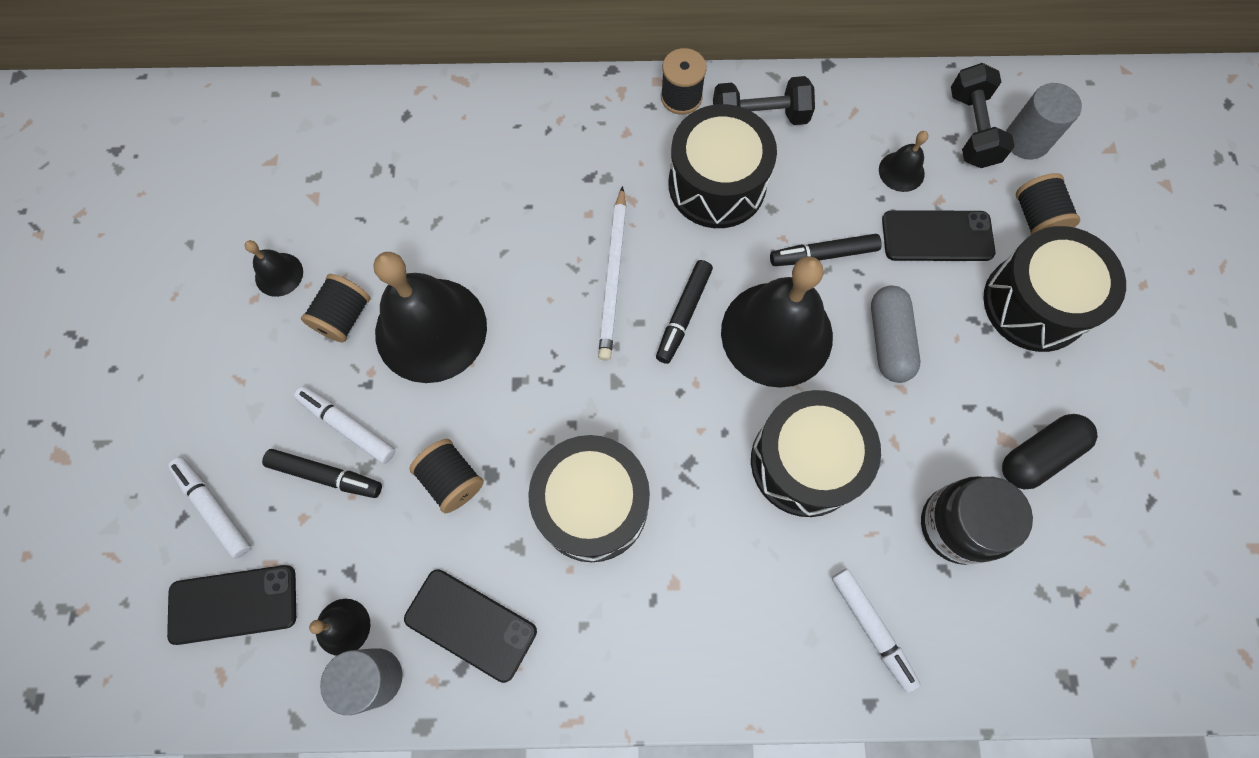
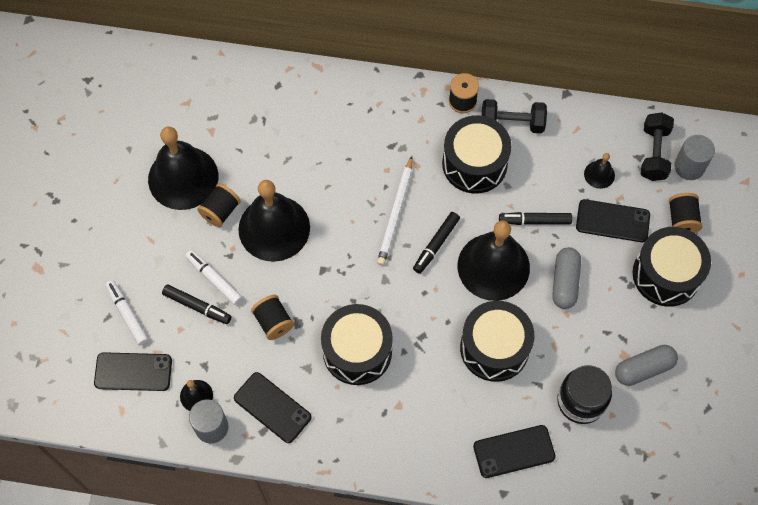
camera: 10 degrees right, 5 degrees down
(279, 274) = (183, 177): black bell -> black bell, size x2.28
(872, 629) = (514, 451): white marker -> black phone
(1039, 455) = (643, 369): black capsule -> grey capsule

